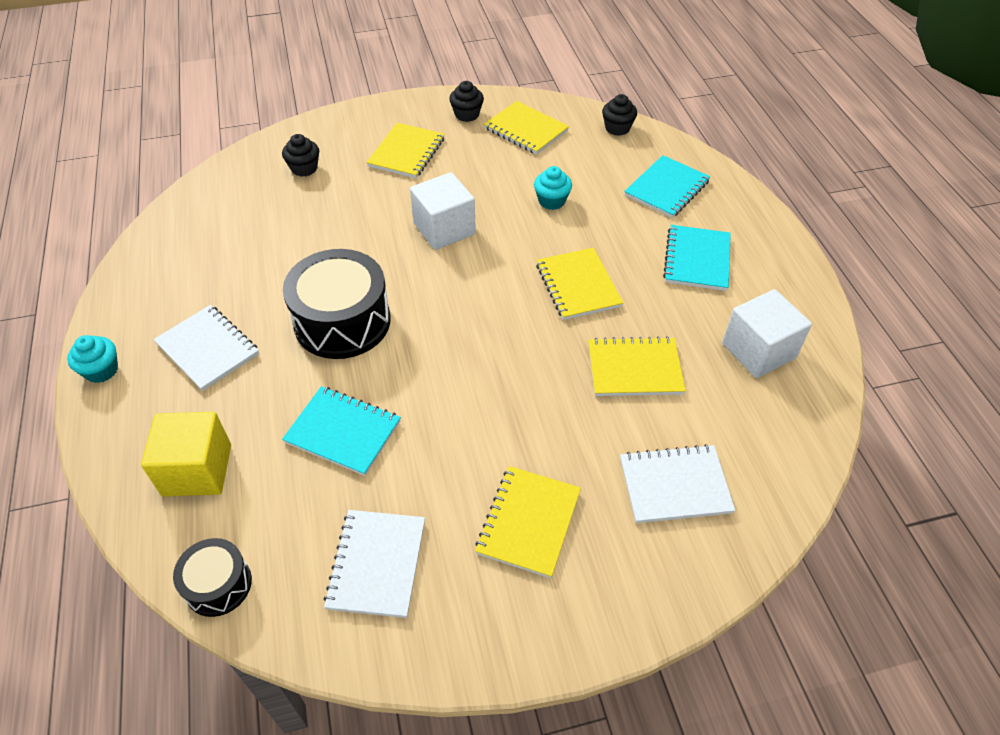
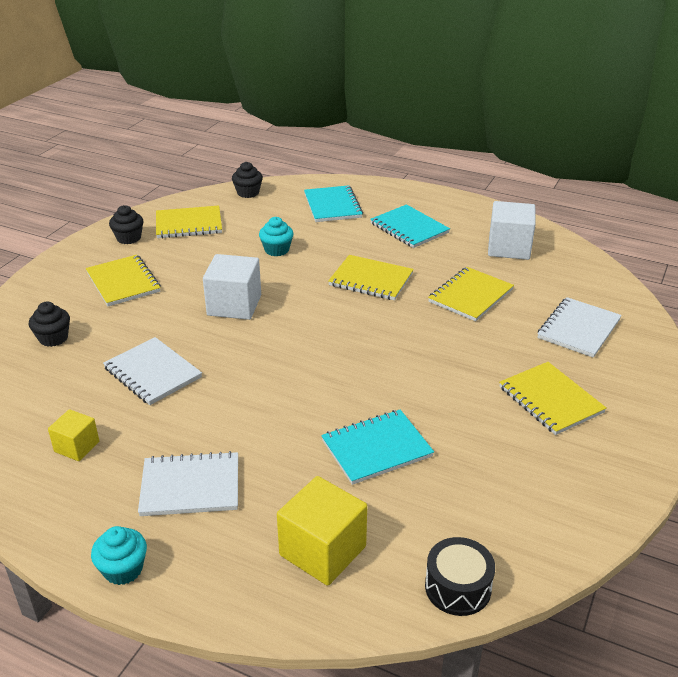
camera: 50 degrees left, 15 degrees down
(201, 263) = (77, 447): none -> yellow cube
(342, 321) = (261, 397): black drum -> none
(377, 564) = (520, 487): white notebook -> white notebook (153, 373)

